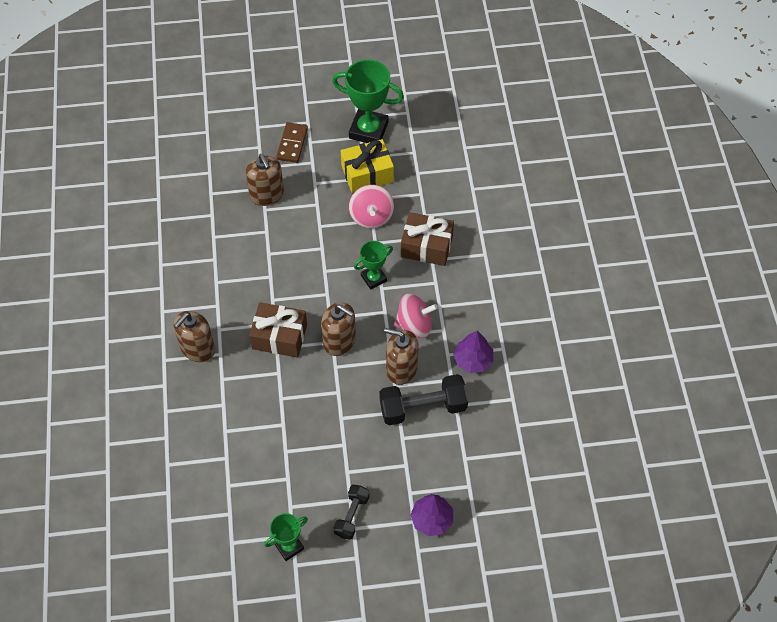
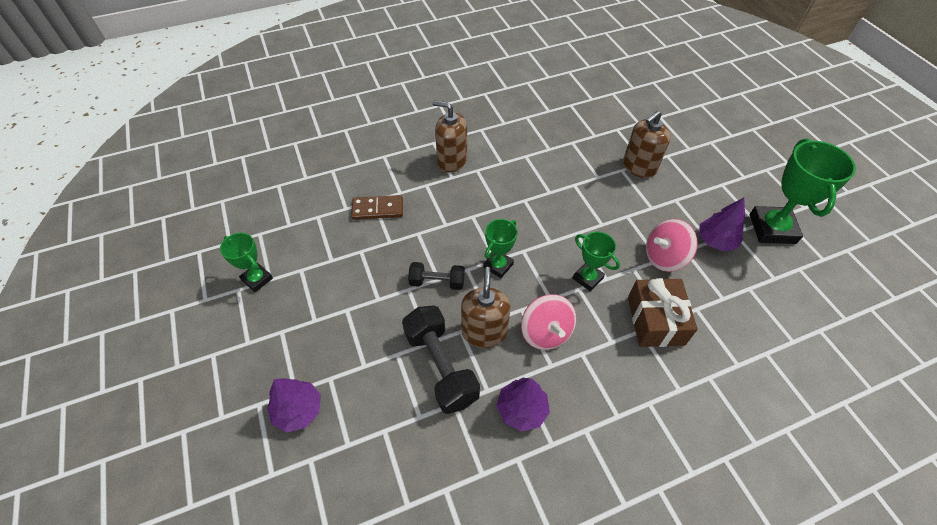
camera: 75 degrees right, 5 degrees down
(279, 337) = (485, 215): brown gift -> none
(292, 144) = (709, 171): brown domino -> brown domino (377, 209)
(339, 341) = (498, 266): brown soap dispenser -> green trophy
(352, 515) = (295, 326): black dumbbell -> black dumbbell (437, 282)
(367, 174) = (715, 241): yellow gift -> purple tree

